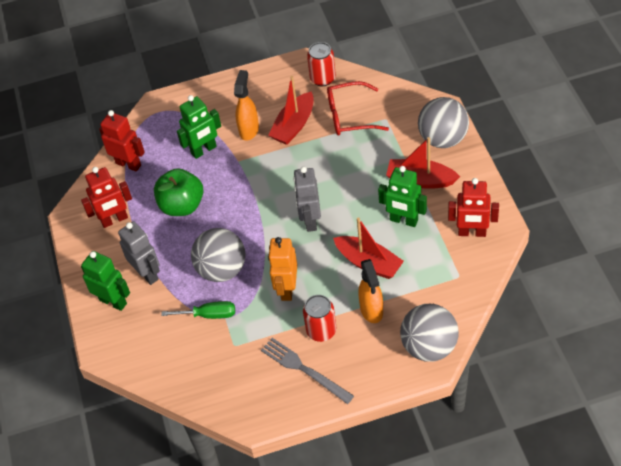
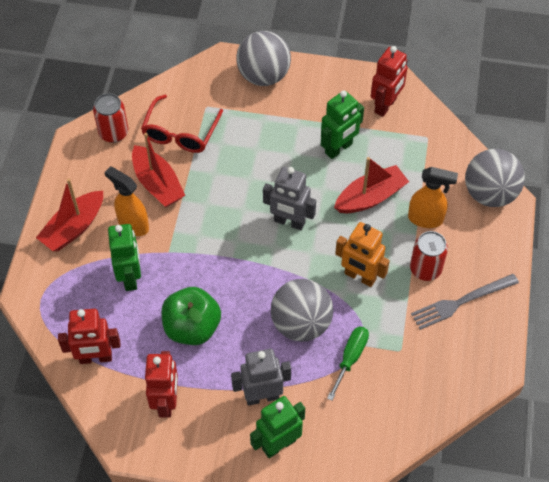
camera: 70 degrees left, 5 degrees up
(128, 164) = (95, 358): red robot -> red robot turned 150 degrees counterclockwise
(420, 180) = (300, 114): red boat -> red boat (73, 228)

